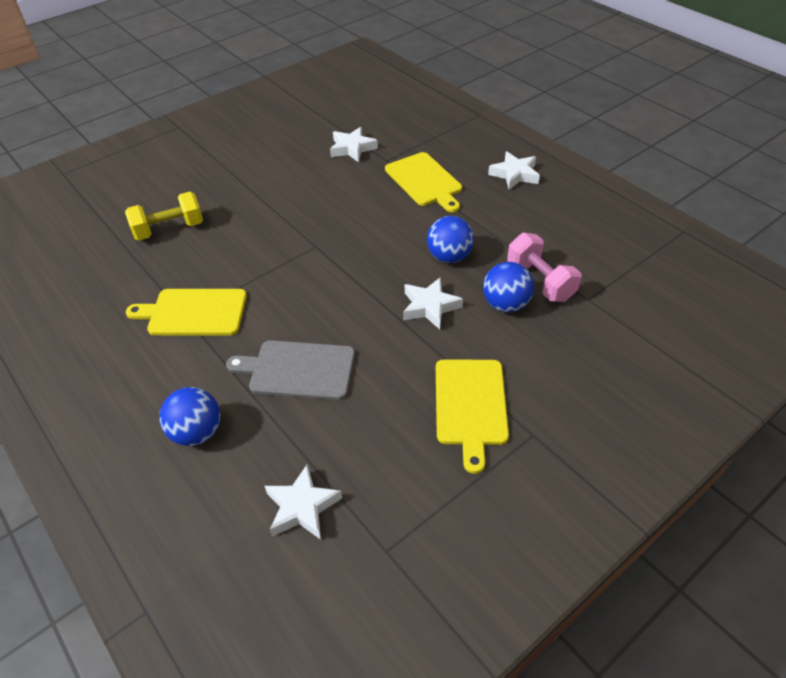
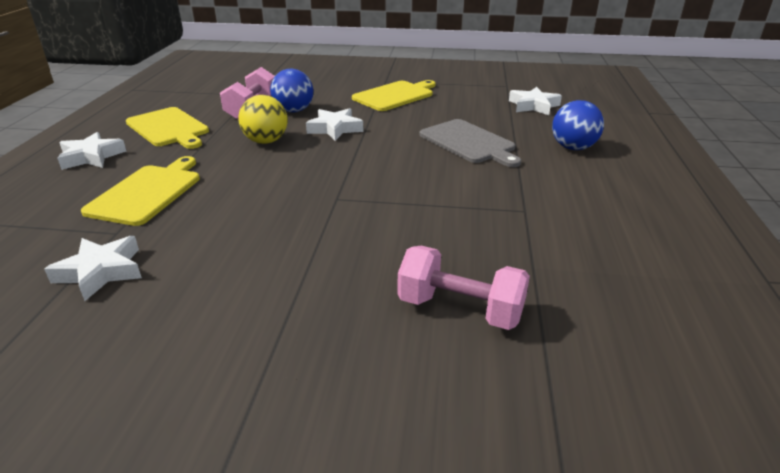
camera: 135 degrees left, 15 degrees down
(169, 229) = (460, 309): yellow dumbbell -> pink dumbbell
(193, 312) = (513, 208): yellow cutting board -> yellow cutting board (169, 128)
(449, 257) = (266, 141): blue ball -> yellow ball

